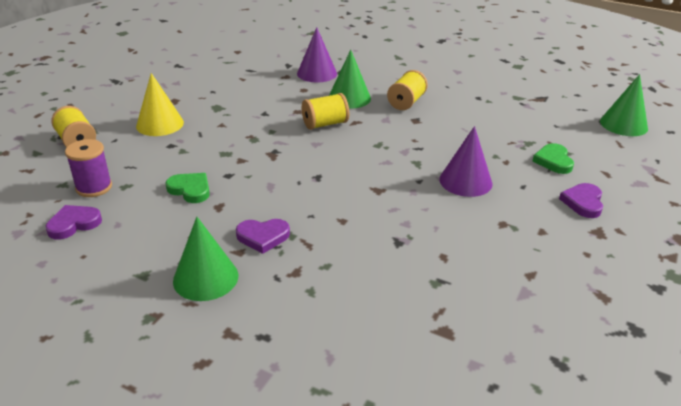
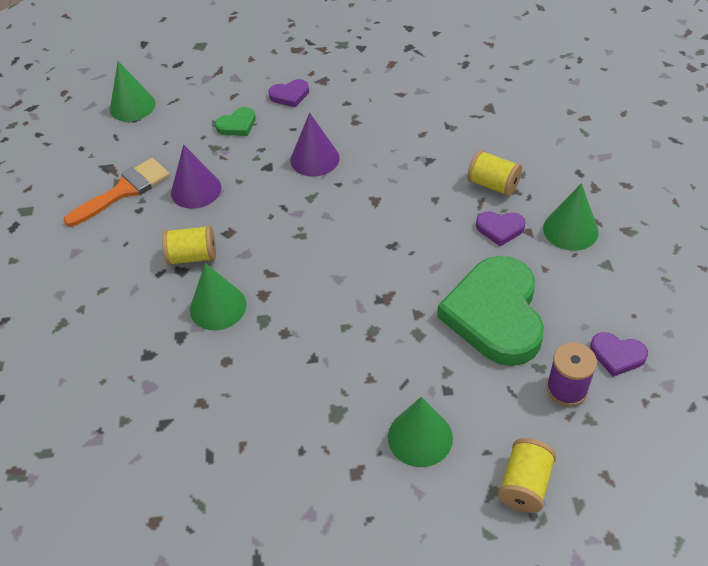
camera: 120 degrees left, 15 degrees up
(160, 124) = (420, 437): yellow cone -> green cone
(190, 190) = (495, 315): green heart -> green heart, size x2.31
(263, 237) = (500, 229): purple heart -> purple heart turned 135 degrees clockwise
(317, 73) = (170, 375): purple cone -> purple cone (196, 190)
(325, 124) = (294, 293): yellow spool -> yellow spool (493, 185)
(506, 97) = (124, 191): none -> orange brush

